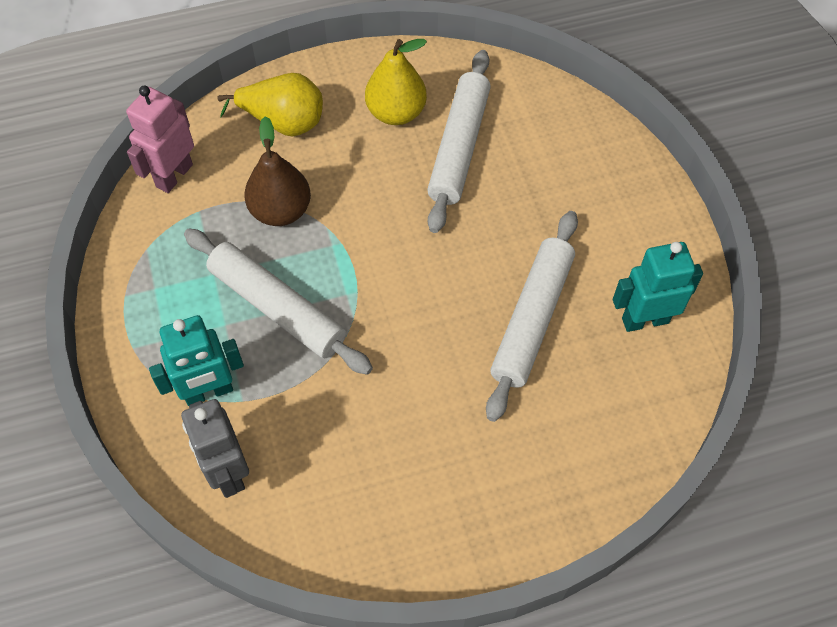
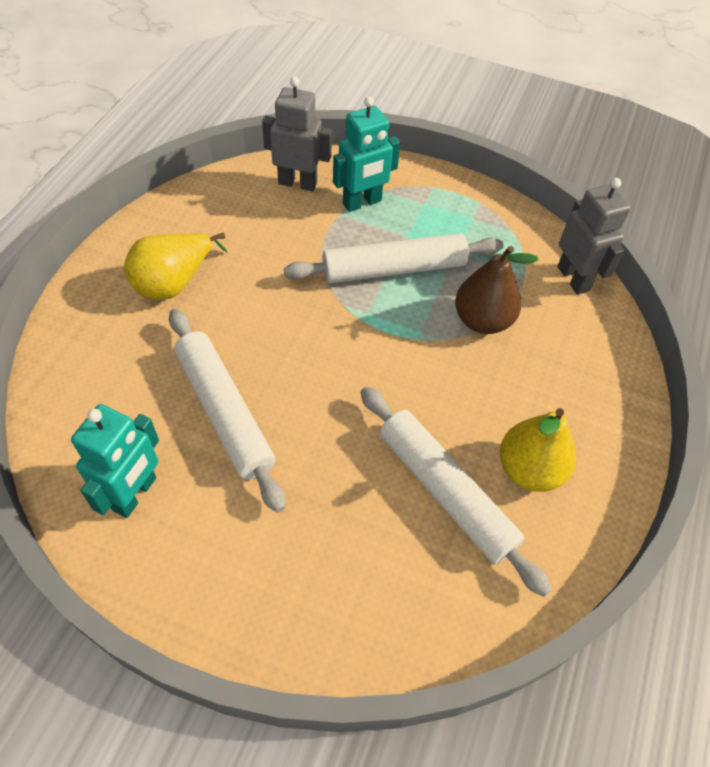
camera: 125 degrees right, 5 degrees down
(174, 175) = (573, 278): pink robot -> grey robot
(209, 392) = (362, 203): turquoise robot -> turquoise robot turned 135 degrees counterclockwise
(283, 122) = (581, 377): yellow pear -> yellow pear (174, 282)

